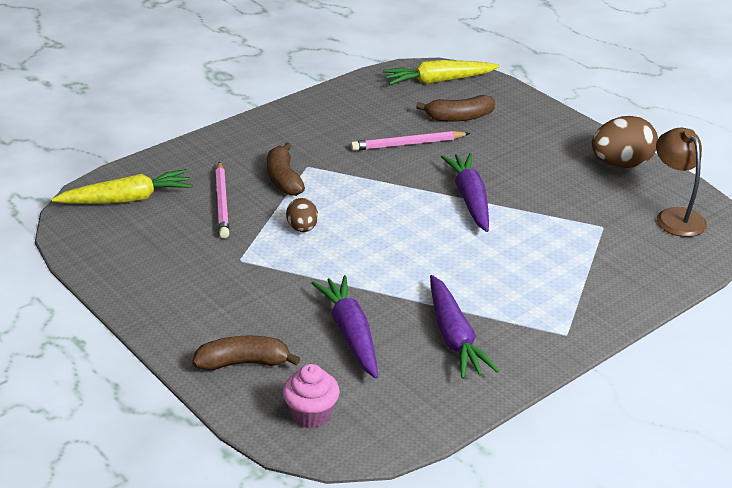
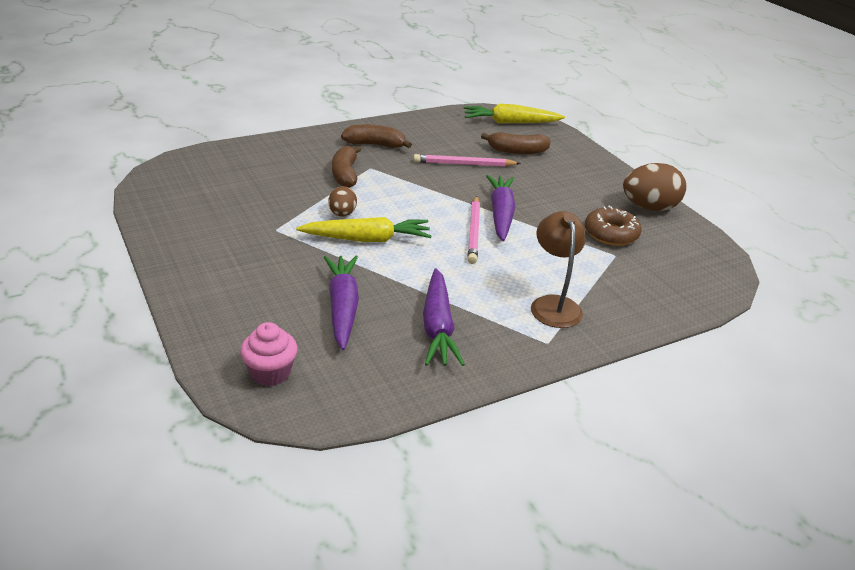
camera: 10 degrees right, 0 degrees up
(127, 199) = (207, 169): yellow carrot -> yellow carrot (367, 239)
(222, 203) = (284, 184): pink pencil -> pink pencil (473, 232)
(243, 363) = (233, 315): brown banana -> brown banana (375, 145)
(591, 203) = (611, 234): none -> brown donut
(675, 216) = (687, 257): brown lamp -> brown lamp (553, 304)

